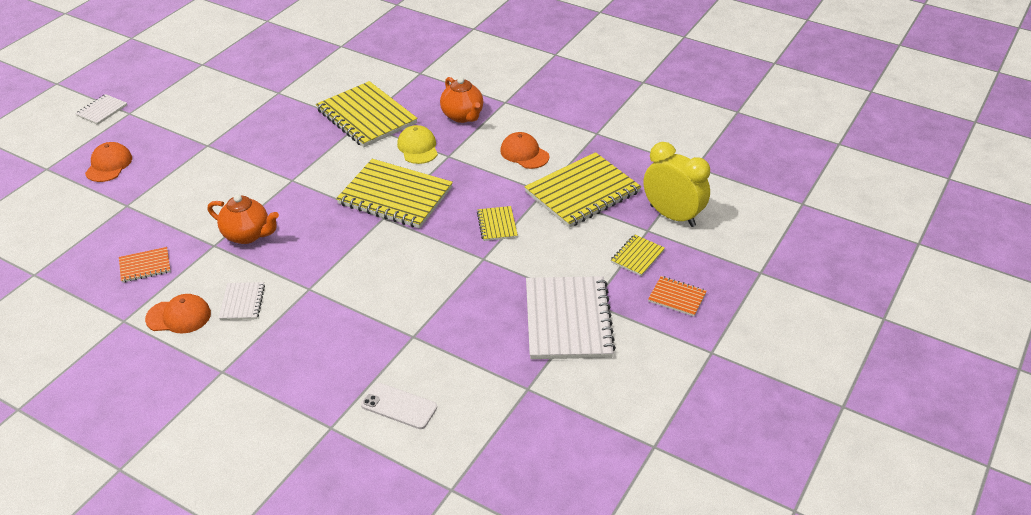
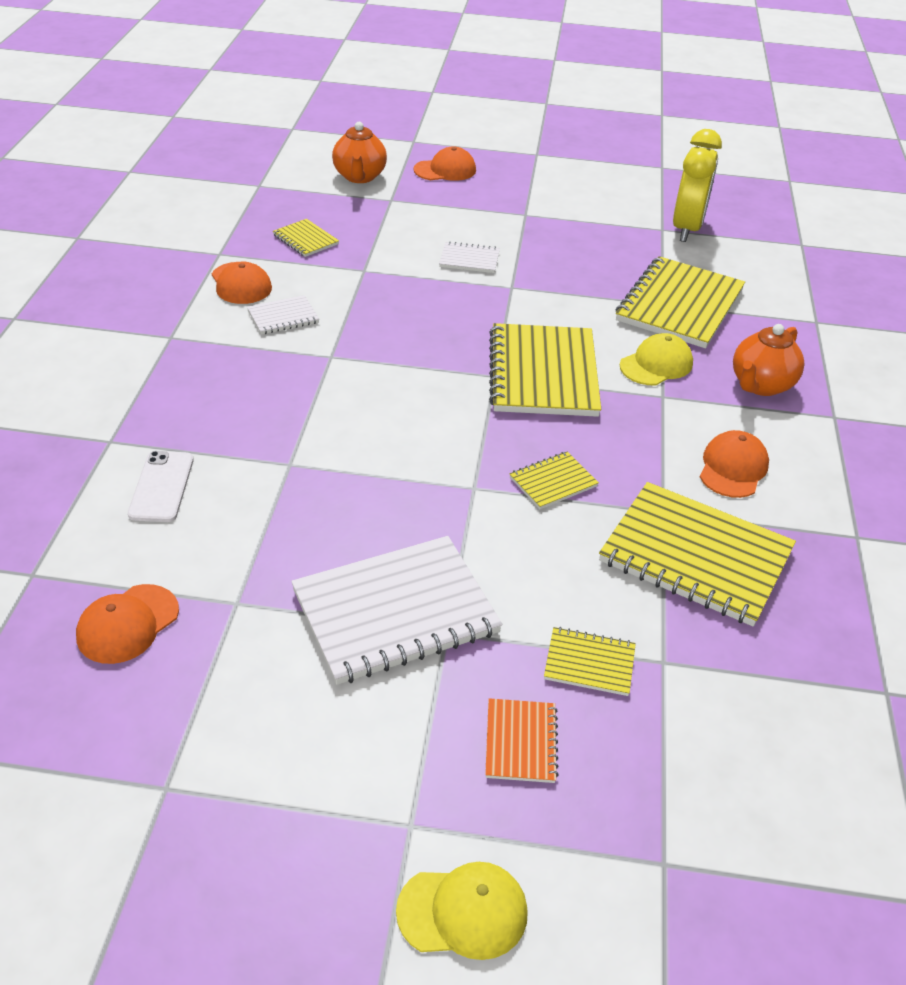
camera: 65 degrees right, 0 degrees up
(102, 110) = (526, 139): white notebook -> white notebook (469, 259)
(145, 266) = (305, 239): orange notebook -> yellow notebook
(247, 235) = (394, 286): orange teapot -> orange teapot (359, 177)
(521, 444) = (128, 624): none -> orange cap
(672, 216) = (725, 688): yellow clock -> yellow clock (687, 229)
(764, 347) = (463, 912): none -> yellow cap

